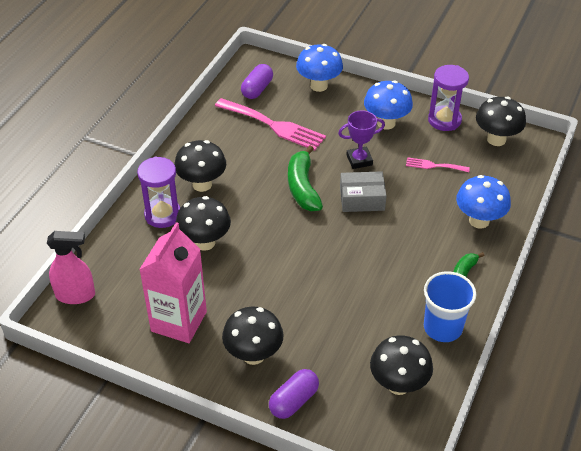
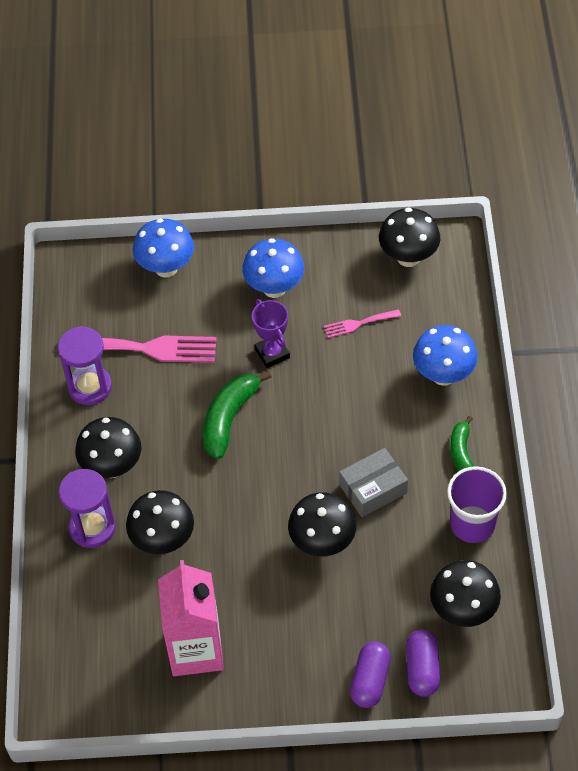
camera: 25 degrees left, 10 degrees up
(76, 295) = (61, 674): pink spray bottle -> none
(253, 355) = (298, 649): black mushroom -> black mushroom (322, 543)
(257, 89) = (95, 305): purple capsule -> purple capsule (422, 669)
(302, 187) = (229, 418): green banana -> green banana turned 60 degrees clockwise
(359, 160) = (272, 353): purple trophy -> purple trophy turned 75 degrees counterclockwise
(362, 199) = (304, 404): grey box -> grey box (373, 489)
(443, 327) = (472, 524): blue cup -> purple cup
(444, 120) = (338, 255): purple hourglass -> purple hourglass (90, 387)

